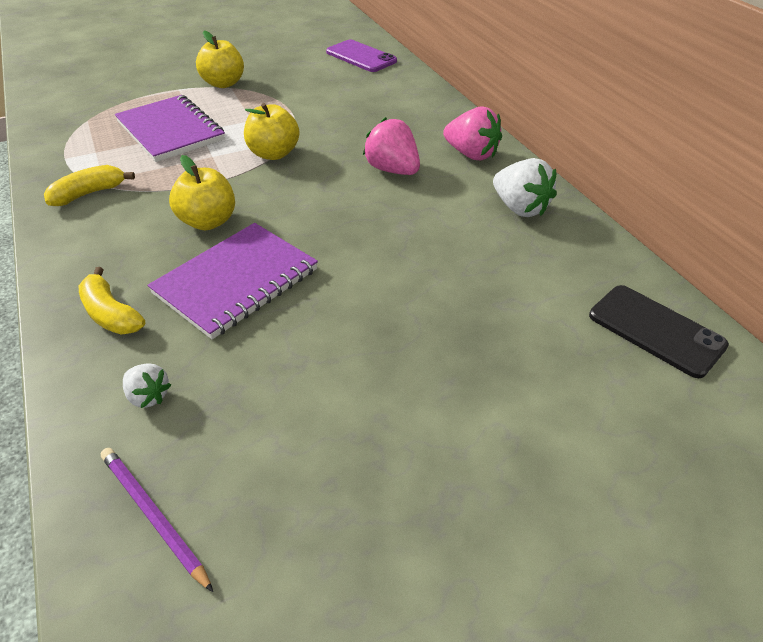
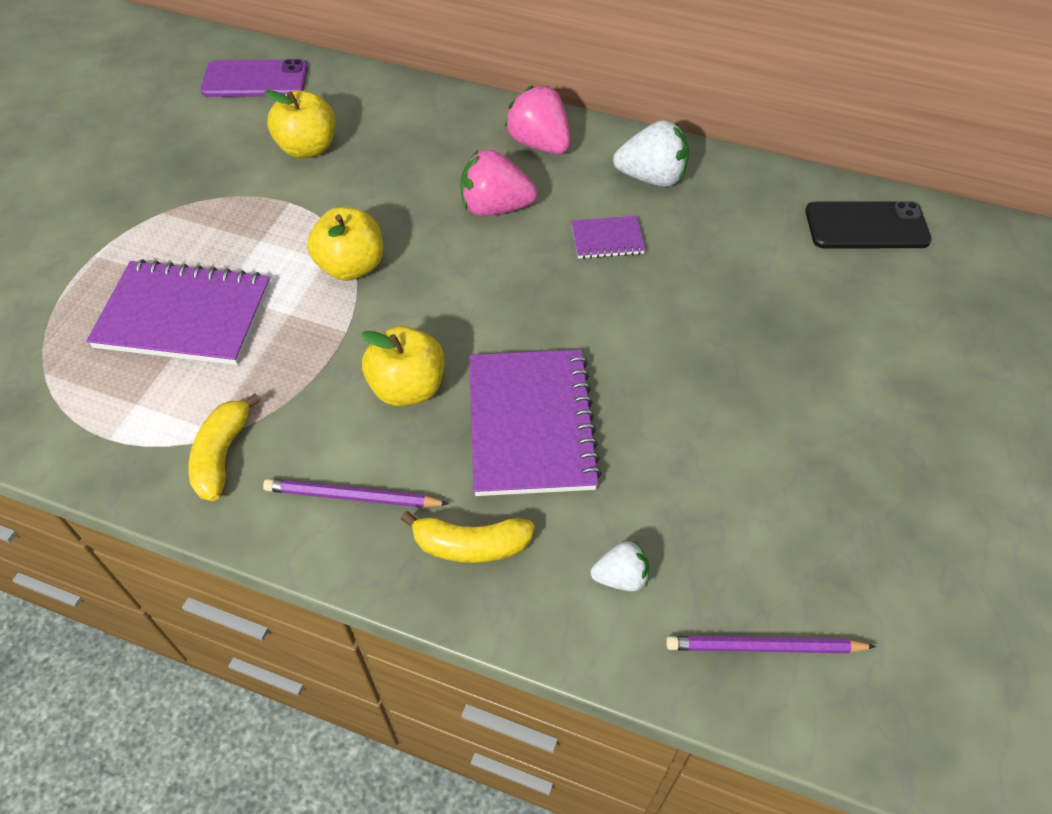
camera: 45 degrees left, 10 degrees up
(103, 250) = (352, 497): none -> purple pencil
(223, 83) = (143, 212): yellow apple -> yellow apple (308, 148)
(435, 222) = (607, 239): none -> purple notebook
(471, 154) = (539, 144): pink strawberry -> pink strawberry turned 120 degrees counterclockwise

